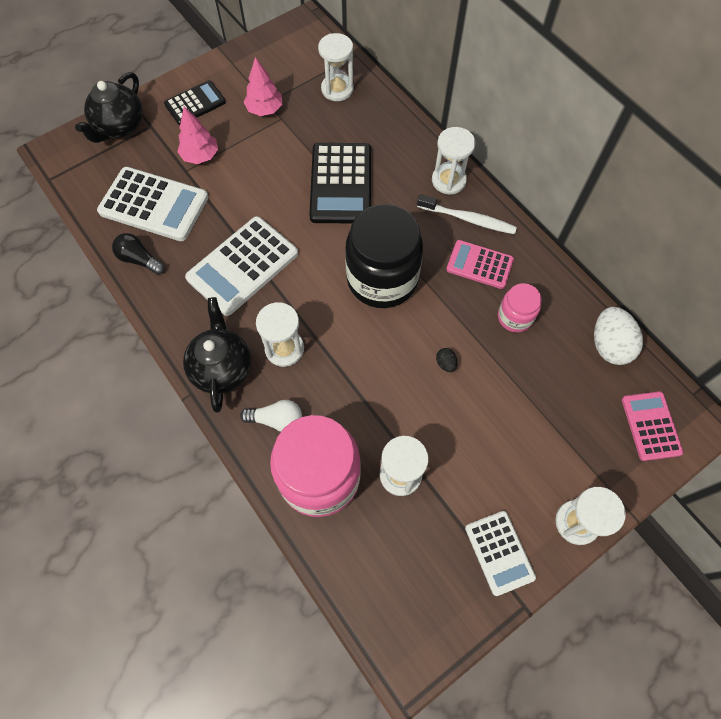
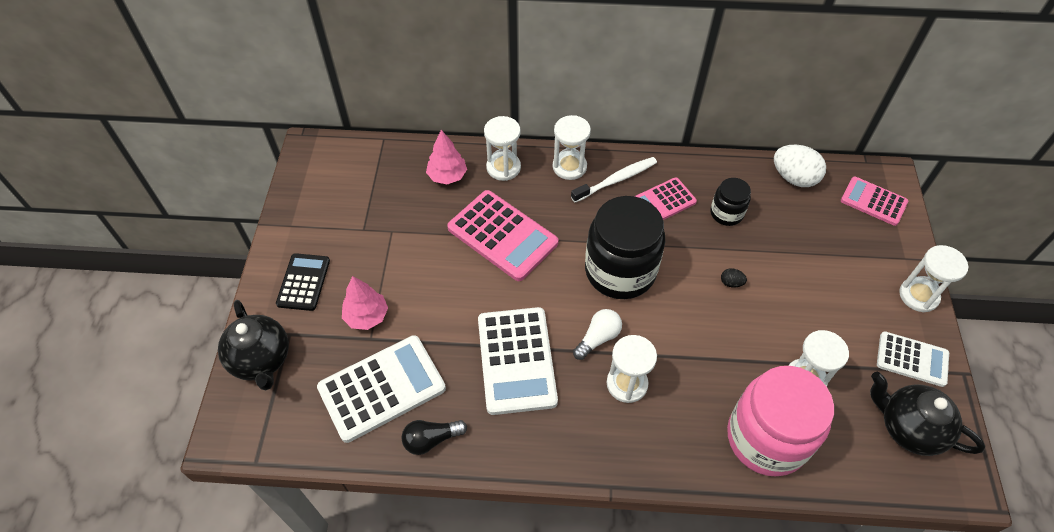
camera: 50 degrees left, 10 degrees down
(222, 368) = (606, 445): black teapot -> black teapot (908, 428)
(264, 109) = (369, 236): pink tree -> pink tree (447, 176)
(276, 420) = (690, 435): white light bulb -> white light bulb (598, 338)
(337, 89) = (405, 174): white hourglass -> white hourglass (503, 167)
(341, 184) = (502, 235): black calculator -> pink calculator
(515, 317) = (726, 213): pink jar -> black jar

